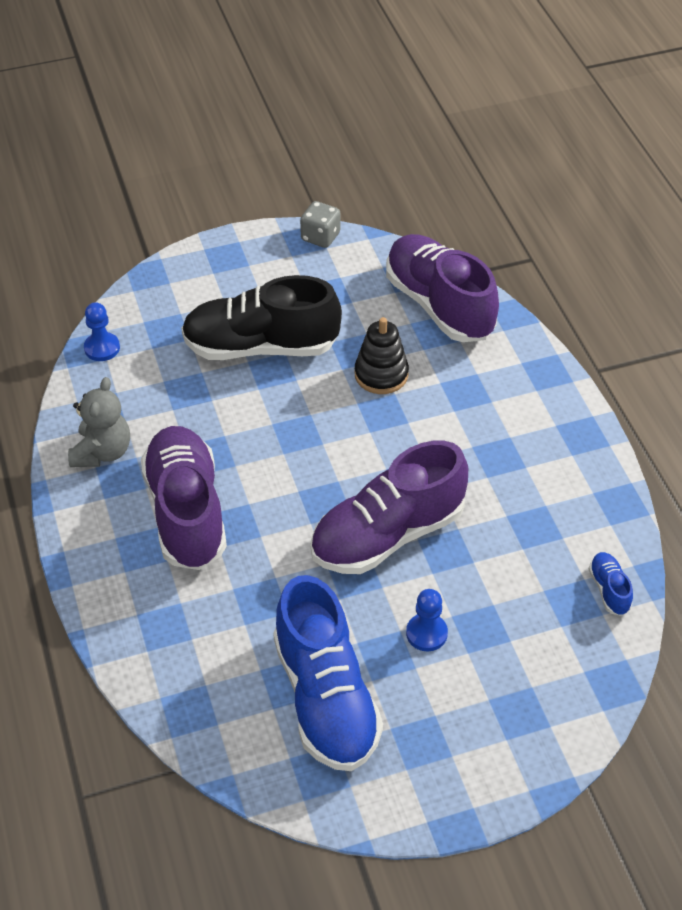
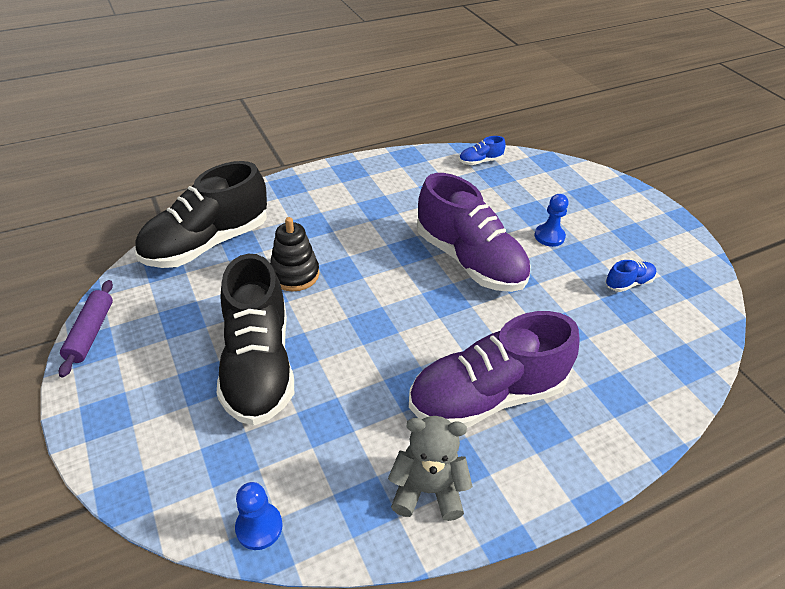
camera: 100 degrees left, 5 degrees down
(320, 237) = (90, 332): grey dice -> purple rolling pin
(325, 698) = (628, 283): blue shoe -> blue shoe, size x0.41
(439, 305) = (207, 243): purple shoe -> black shoe

